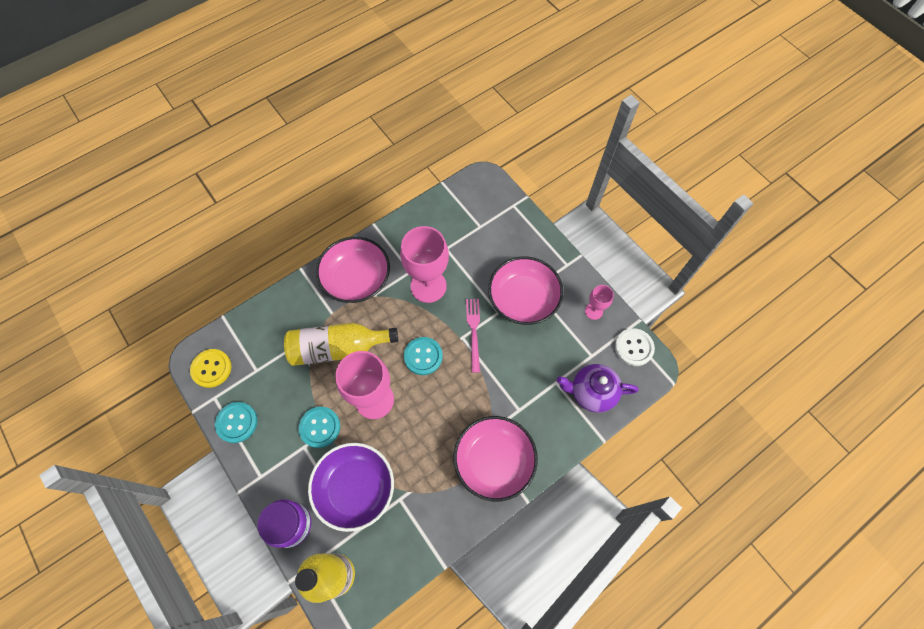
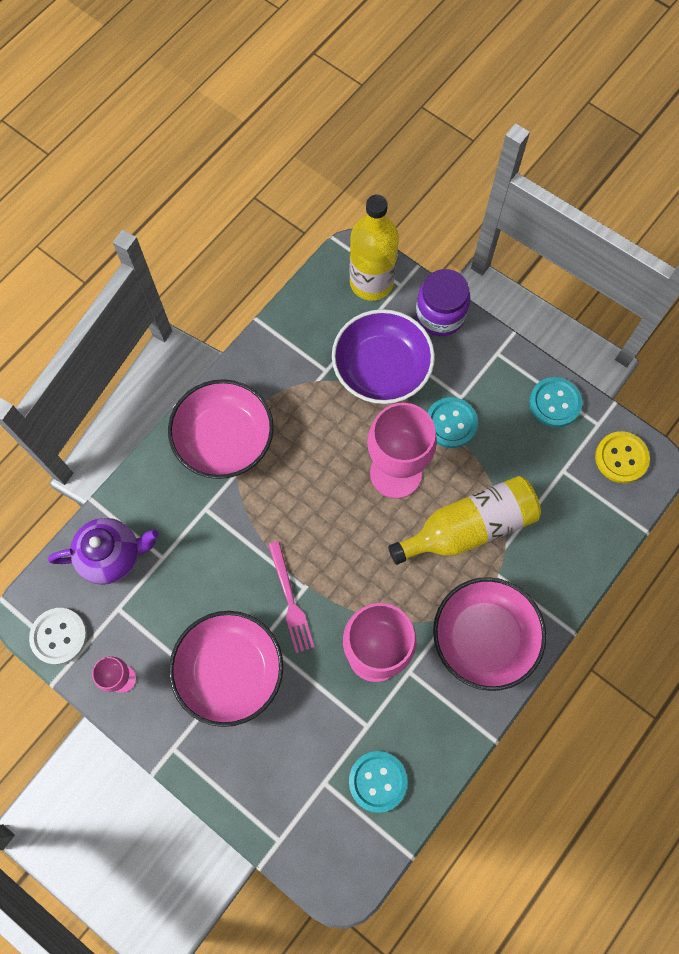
camera: 165 degrees right, 5 degrees up
(423, 356) = (350, 546): turquoise button -> turquoise button (377, 781)

